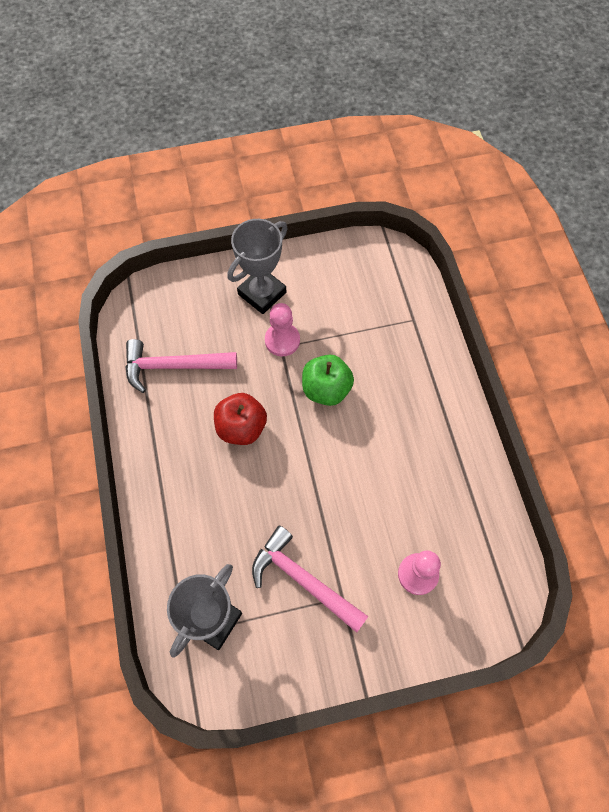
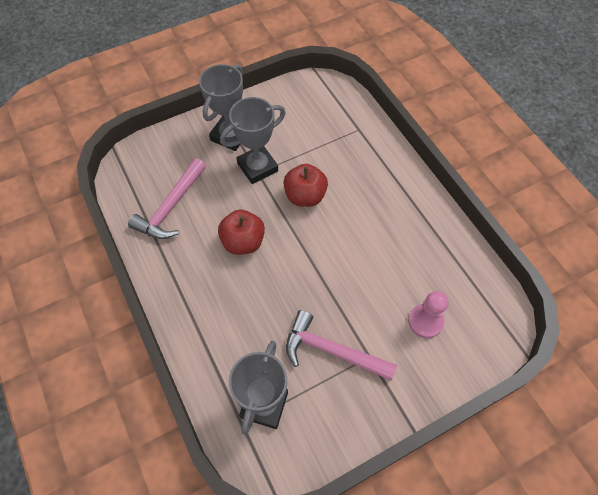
camera: 15 degrees left, 5 degrees down
(173, 366) = (171, 207): pink hammer -> pink hammer turned 45 degrees counterclockwise
(282, 340) = (257, 167): pink pawn -> grey trophy
(326, 389) = (305, 196): green apple -> red apple

